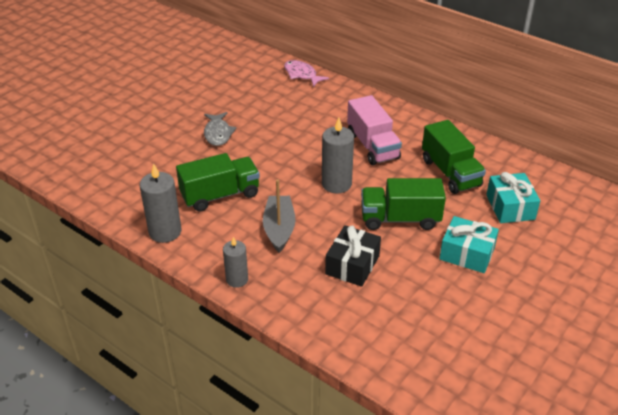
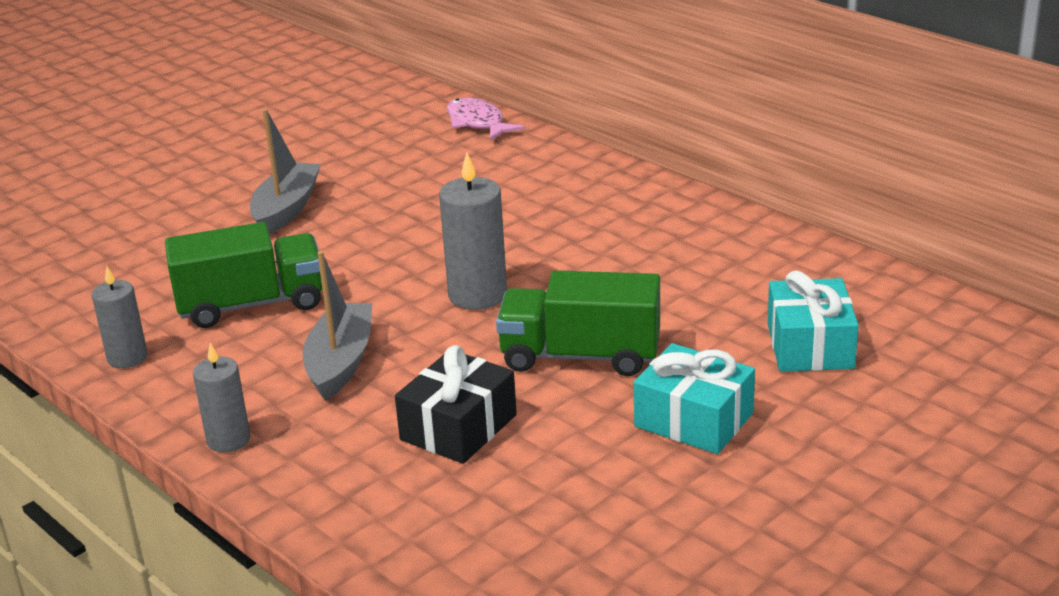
camera: 10 degrees right, 10 degrees down
(165, 232) = (127, 358): grey candle -> grey candle, size x0.64
(218, 133) = (286, 209): grey fish -> grey boat
(372, 146) = (570, 237): pink truck -> none
(450, 173) = (708, 285): green truck -> none

